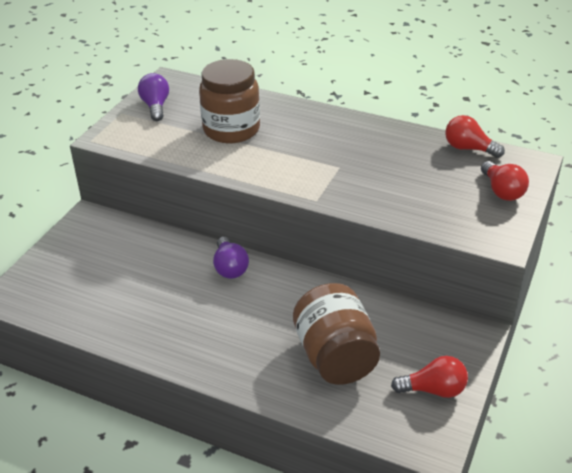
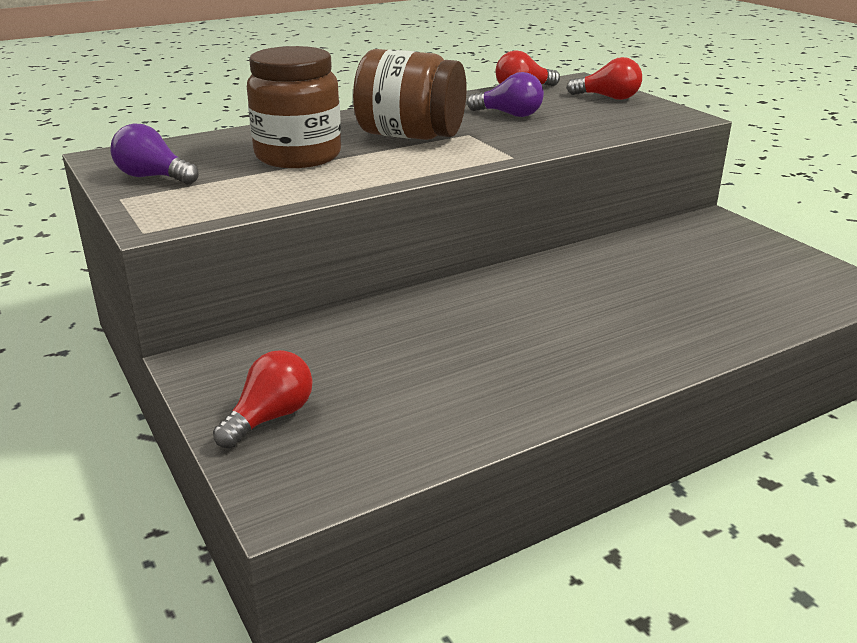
camera: 55 degrees left, 10 degrees down
(230, 267) = (463, 299): purple light bulb -> purple light bulb (509, 114)
(335, 357) = (689, 290): brown jar -> brown jar (410, 136)
(433, 390) = (781, 261): red light bulb -> red light bulb (270, 417)

